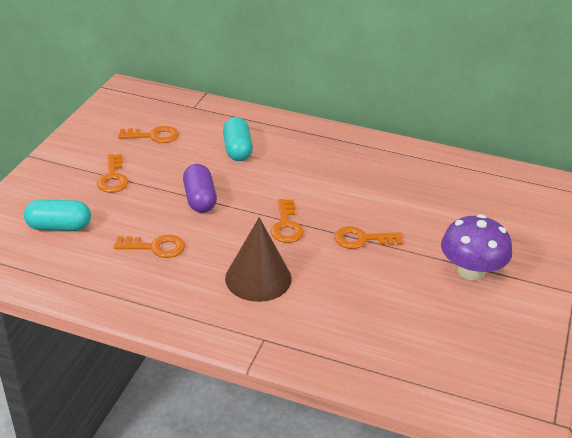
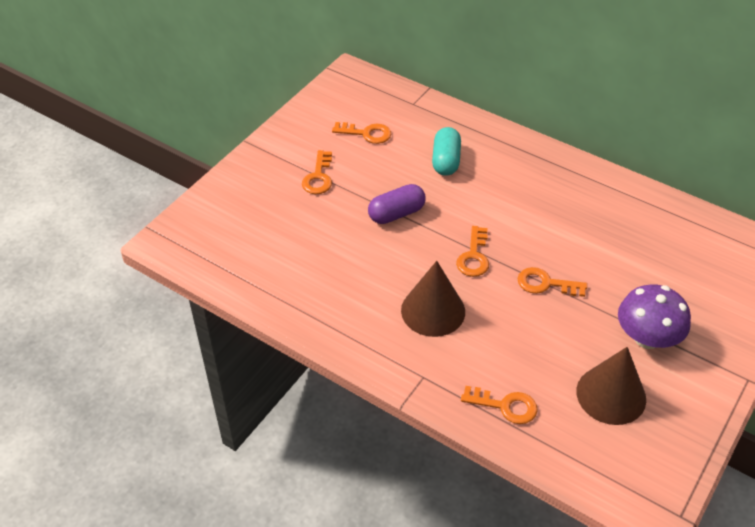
camera: 15 degrees right, 10 degrees up
(59, 227) = (259, 225): turquoise capsule -> none
(155, 247) = (343, 261): orange key -> orange key (505, 406)
(200, 199) = (396, 214): purple capsule -> purple capsule turned 60 degrees clockwise
(453, 325) = (611, 395): none -> brown cone

